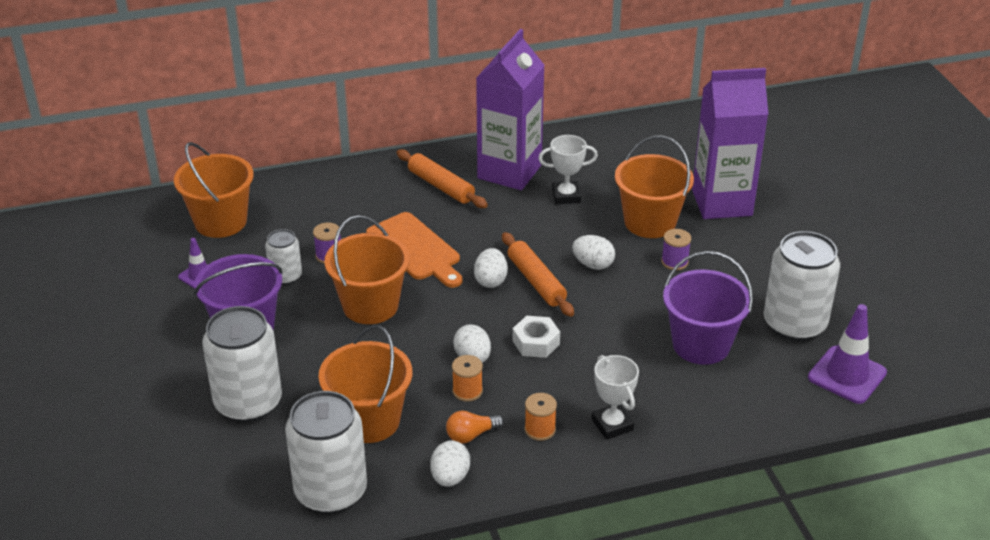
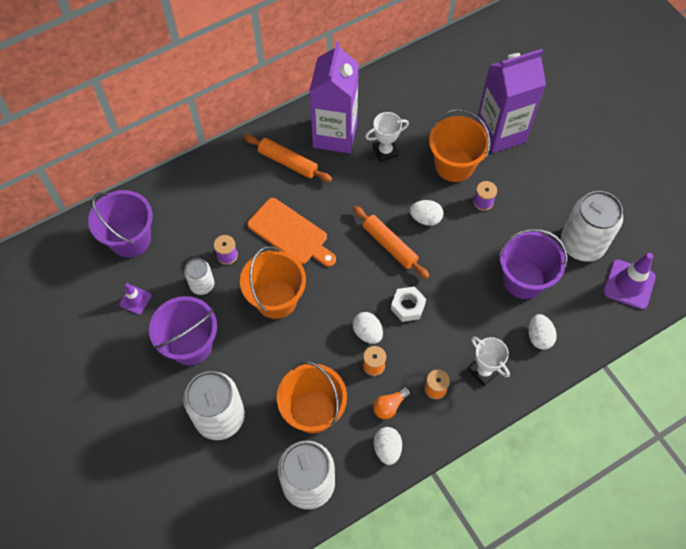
camera: 15 degrees left, 25 degrees up
(220, 222) = (130, 239): orange bucket -> purple bucket
(490, 280) = (356, 252): white egg -> white egg (539, 337)

